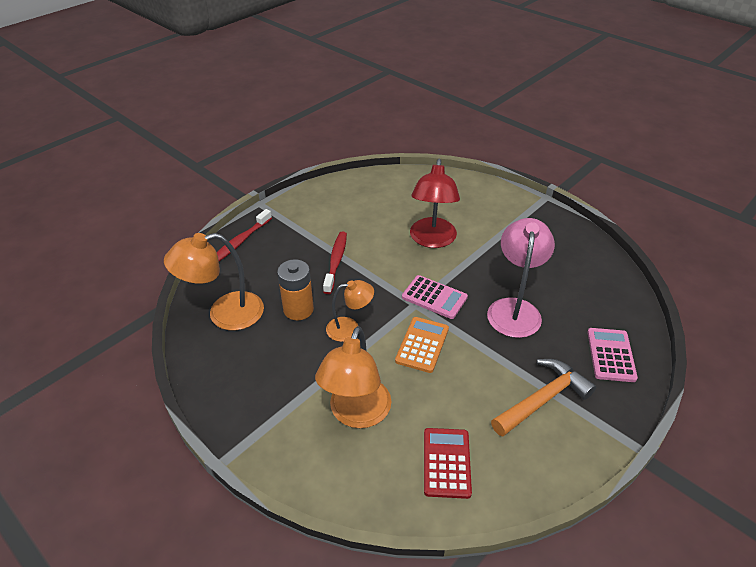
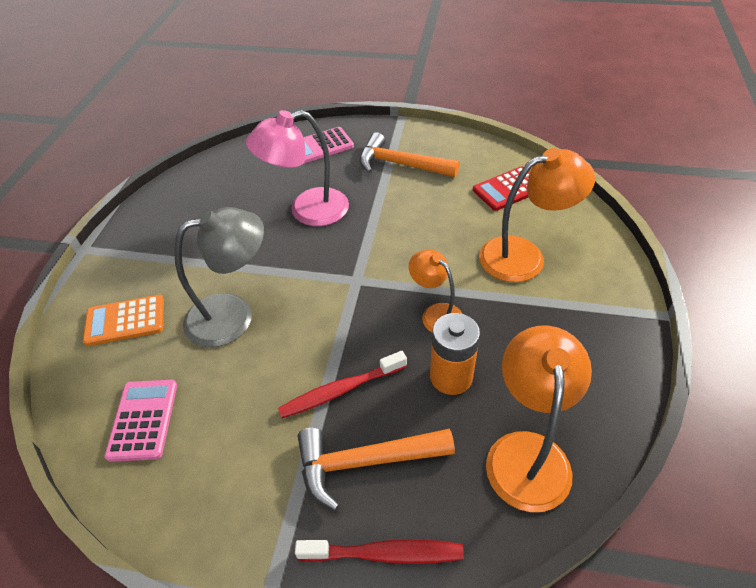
camera: 120 degrees left, 5 degrees up
(224, 314) = (527, 452): orange lamp -> orange lamp turned 120 degrees counterclockwise
(286, 253) = (365, 462): none -> orange hammer
(422, 345) = (407, 250): orange calculator -> orange calculator (125, 321)
(432, 240) = (233, 315): red lamp -> grey lamp
(434, 297) = (335, 270): pink calculator -> pink calculator (143, 420)

